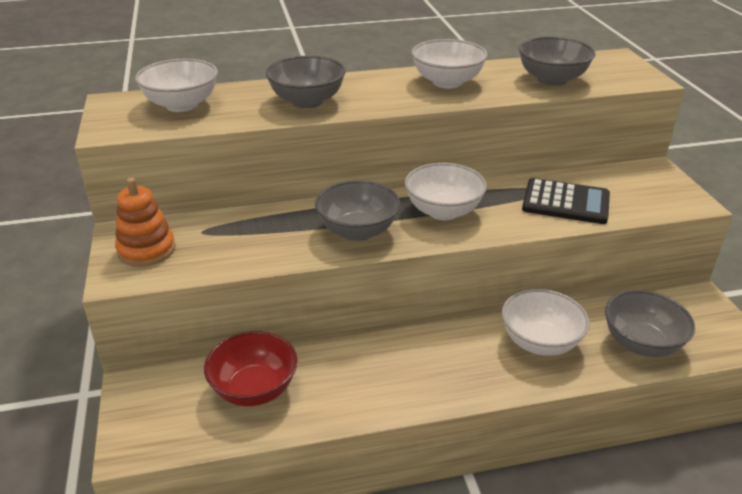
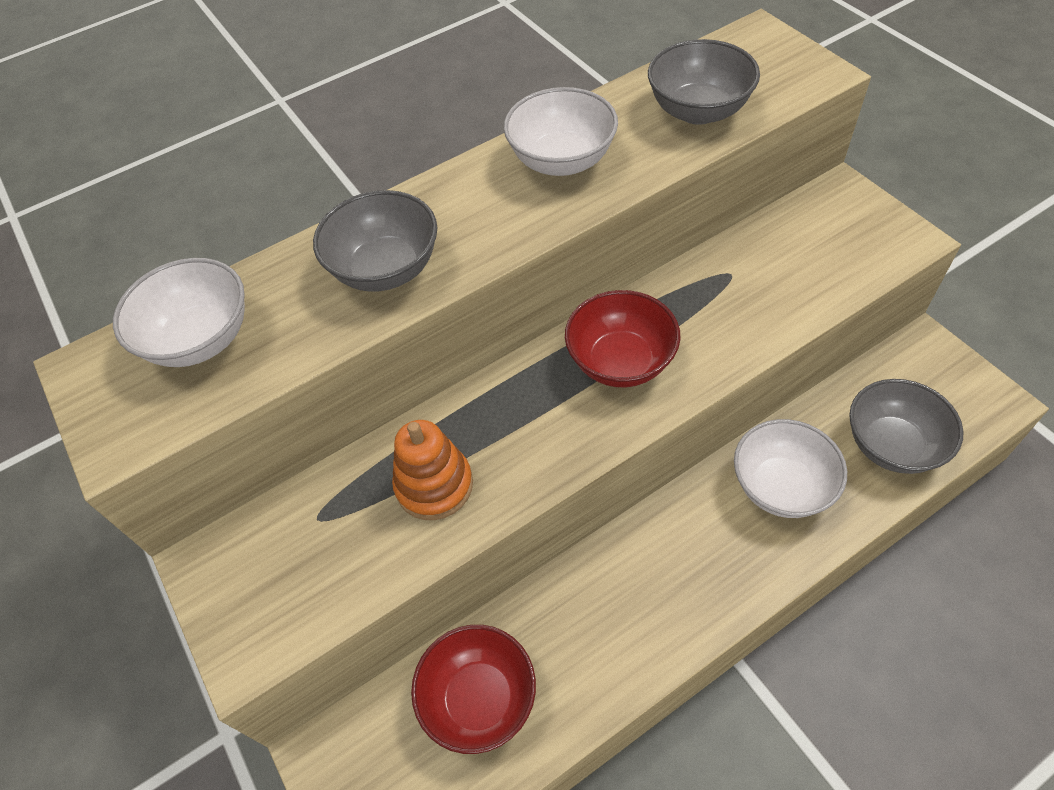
camera: 15 degrees left, 20 degrees up
(146, 250) = (258, 584): orange stacking toy -> orange stacking toy (434, 485)
(357, 231) = (528, 440): grey bowl -> none
(443, 211) = (620, 361): white bowl -> red bowl
(565, 202) = (763, 291): black calculator -> none

